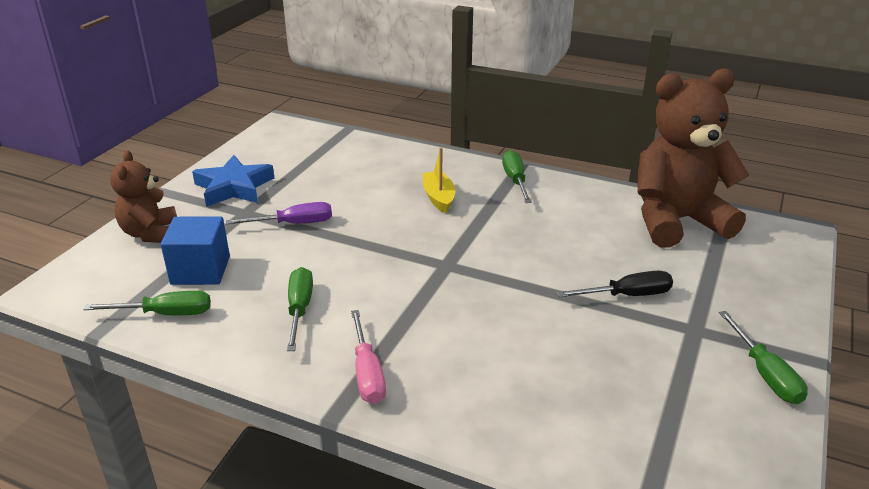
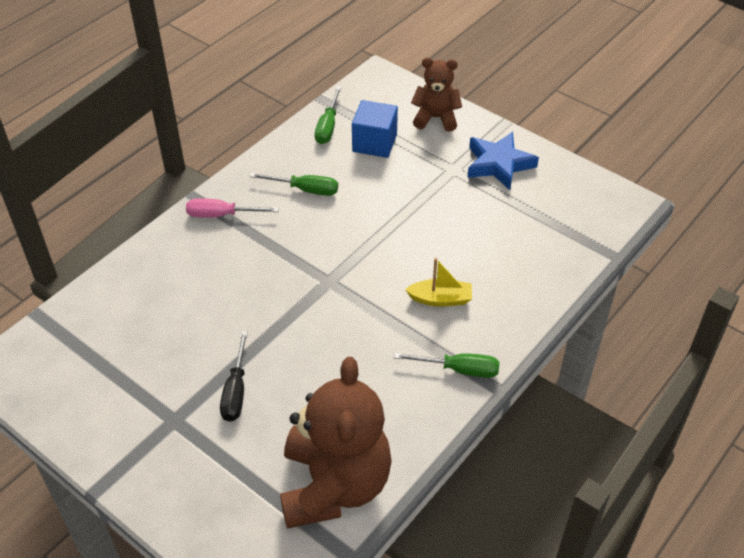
camera: 105 degrees right, 15 degrees up
(294, 224) = (424, 196): purple screwdriver -> none
(765, 374) = (104, 442): green screwdriver -> none

